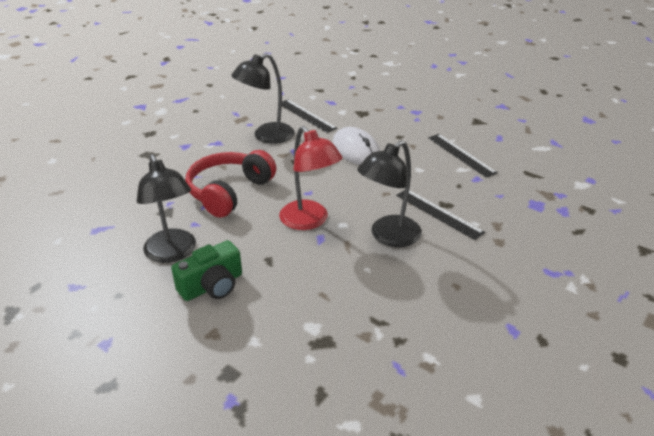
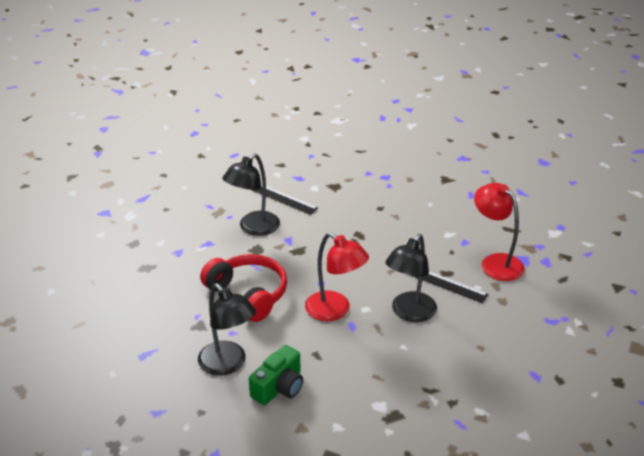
camera: 15 degrees left, 0 degrees up
(229, 192) = (248, 295): red headphones -> red headphones turned 120 degrees clockwise
(356, 150) = (346, 230): white mouse -> none
(461, 155) = (443, 219): black ruler -> none
(504, 202) = (495, 262): none -> red lamp

